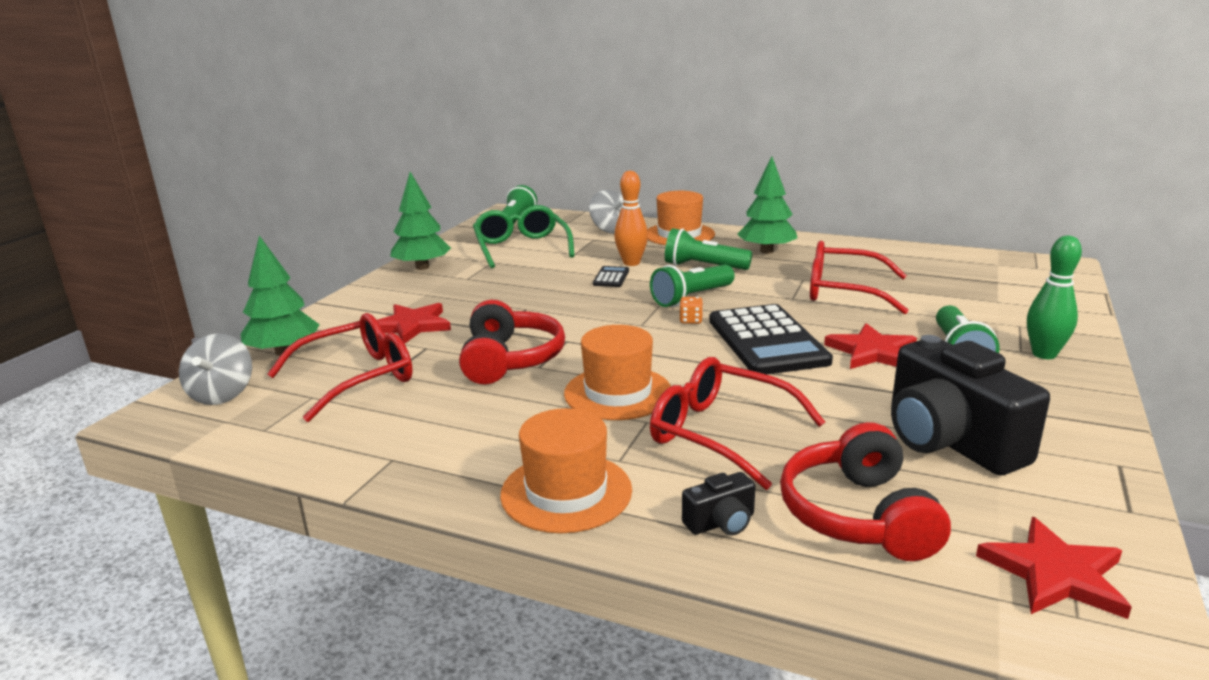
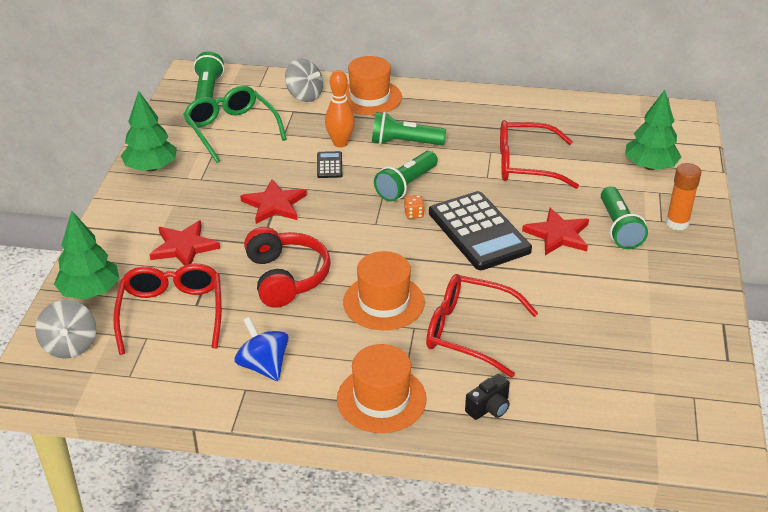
camera: 15 degrees left, 15 degrees up
(357, 378) = (171, 313): red glasses -> red glasses turned 45 degrees counterclockwise
(430, 438) = (263, 366): none -> blue spinning top
(766, 251) = (452, 115): green tree -> green tree (650, 166)
(858, 515) = (571, 388): red headphones -> none
(949, 441) = (620, 317): black camera -> none
(1044, 354) = (677, 223): green bowling pin -> orange glue stick
(1055, 573) = (686, 413): red star -> red star (274, 204)

